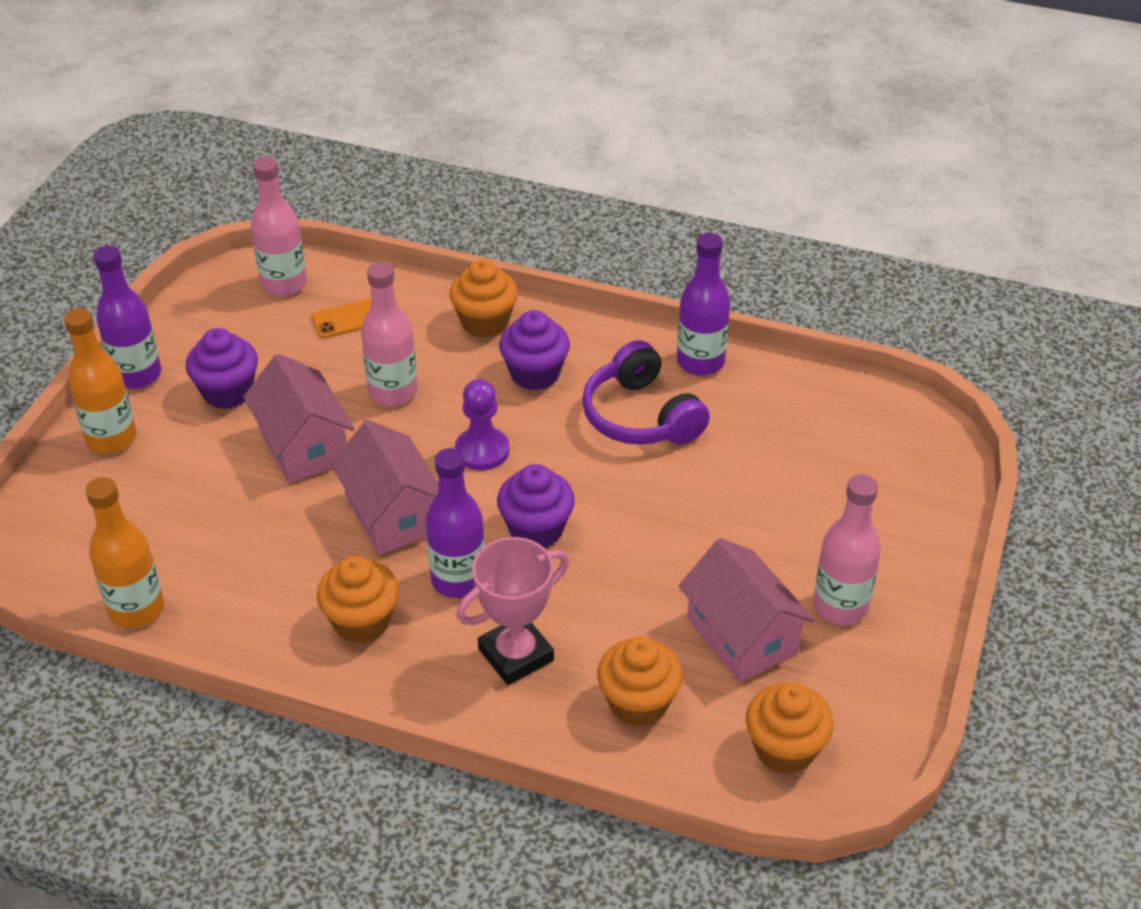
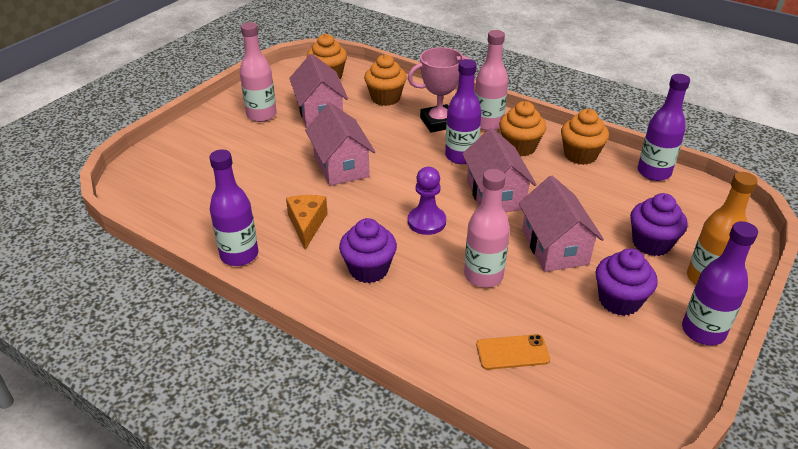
camera: 165 degrees left, 5 degrees down
(136, 609) = (653, 172): orange bottle -> purple bottle
(284, 284) = (578, 407): pink bottle -> pink bottle (488, 124)
(485, 322) = (393, 323): orange cupcake -> orange cupcake (580, 155)
(536, 529) = (407, 172): purple cupcake -> purple cupcake (651, 243)
(641, 416) = (307, 225): purple headphones -> orange cheese
(643, 521) = (341, 166): none -> pink house

